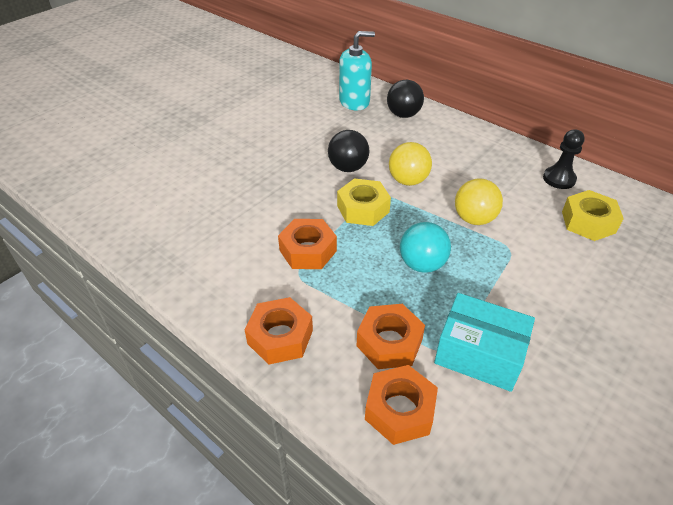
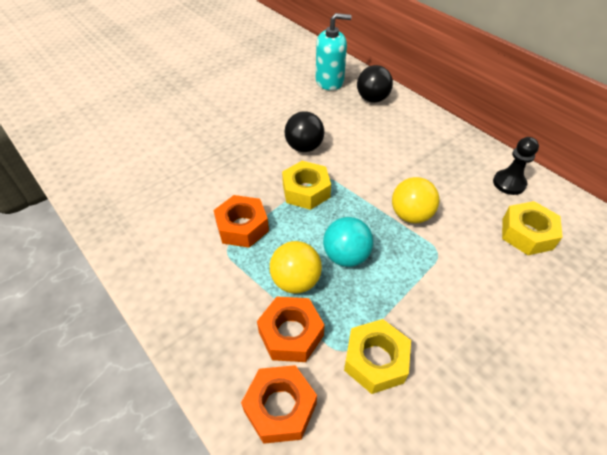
camera: 10 degrees right, 5 degrees up
(280, 337) = (191, 311): orange nut -> none
(408, 181) = (357, 167): yellow ball -> yellow ball (296, 281)
(479, 353) = (375, 360): turquoise box -> yellow nut

